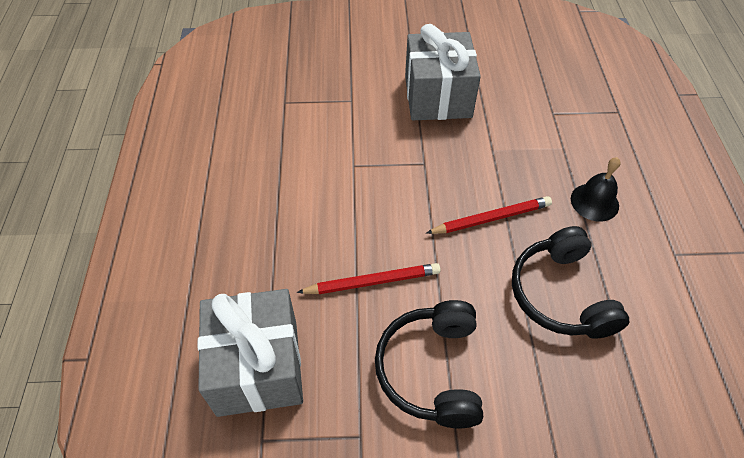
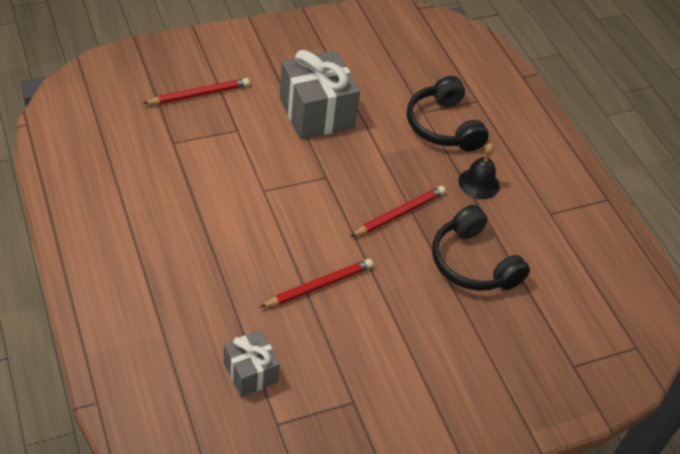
camera: 25 degrees left, 5 degrees down
(258, 367) = (250, 372): grey gift -> grey gift, size x0.56
(328, 61) = (199, 94): none -> red pencil
(431, 370) = (391, 341): black headphones -> black headphones (443, 126)

